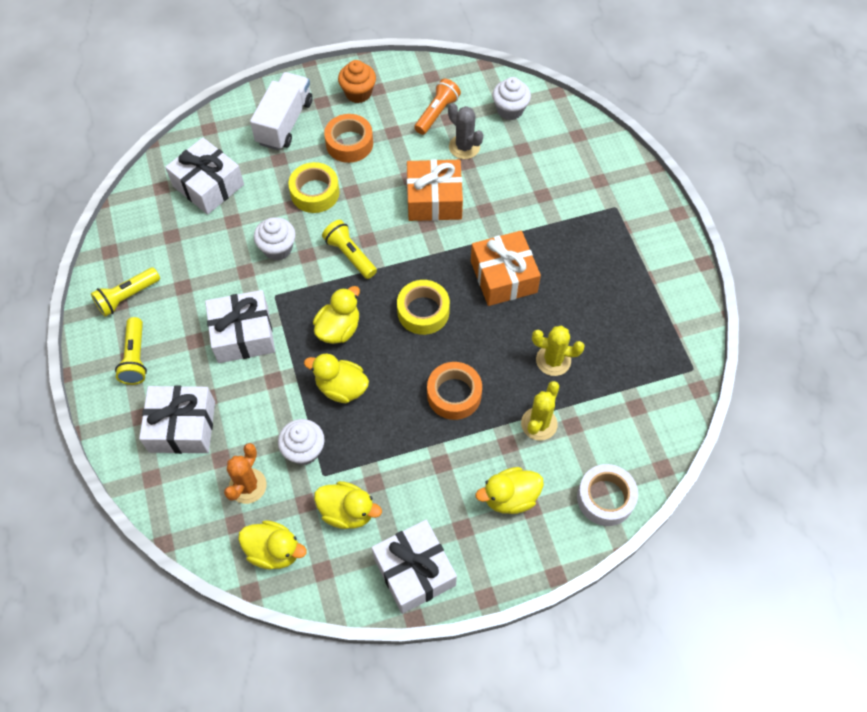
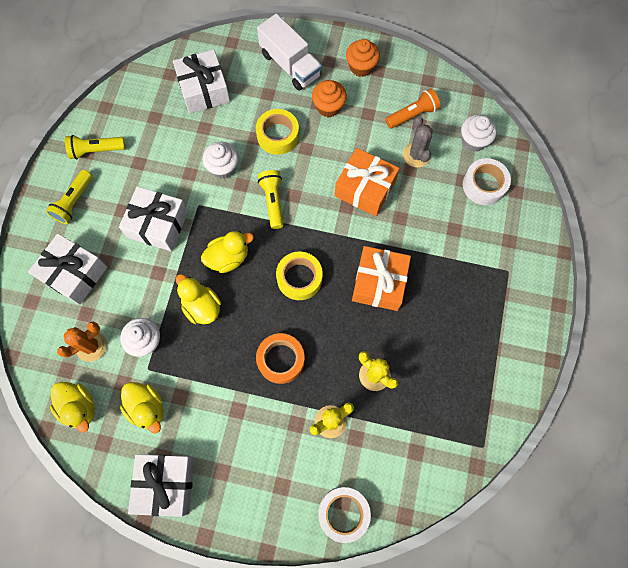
camera: 30 degrees right, 10 degrees up
(284, 122) = (290, 65): white truck -> white truck turned 90 degrees clockwise
(349, 143) = (328, 107): orange tape -> orange cupcake
(510, 497) = (271, 468): yellow duck -> none
(545, 143) = (484, 185): none -> white tape

